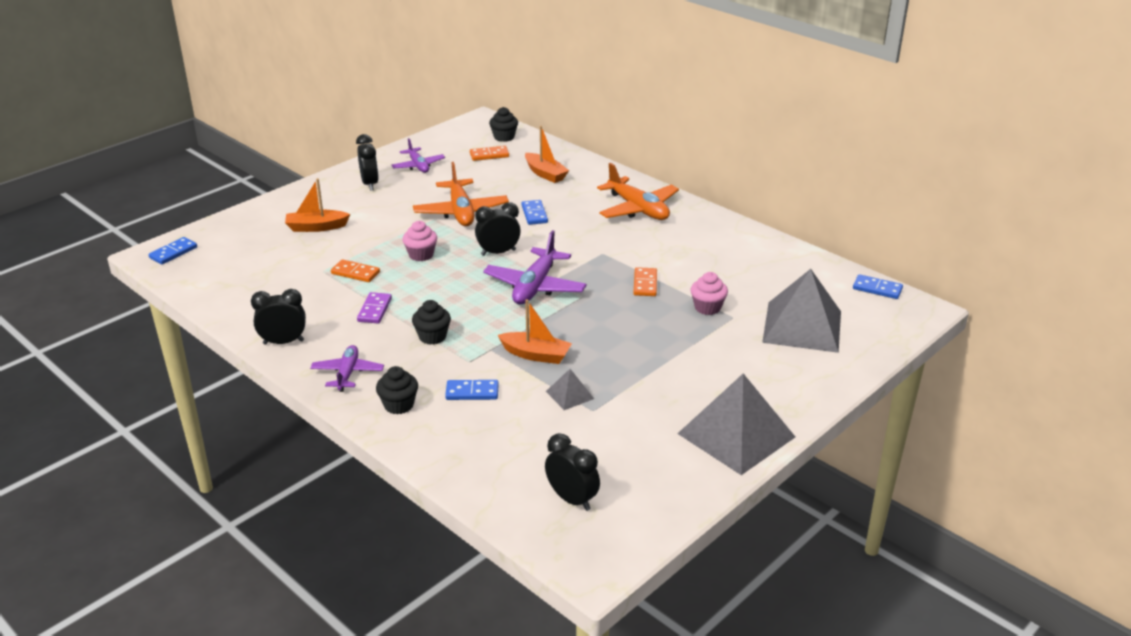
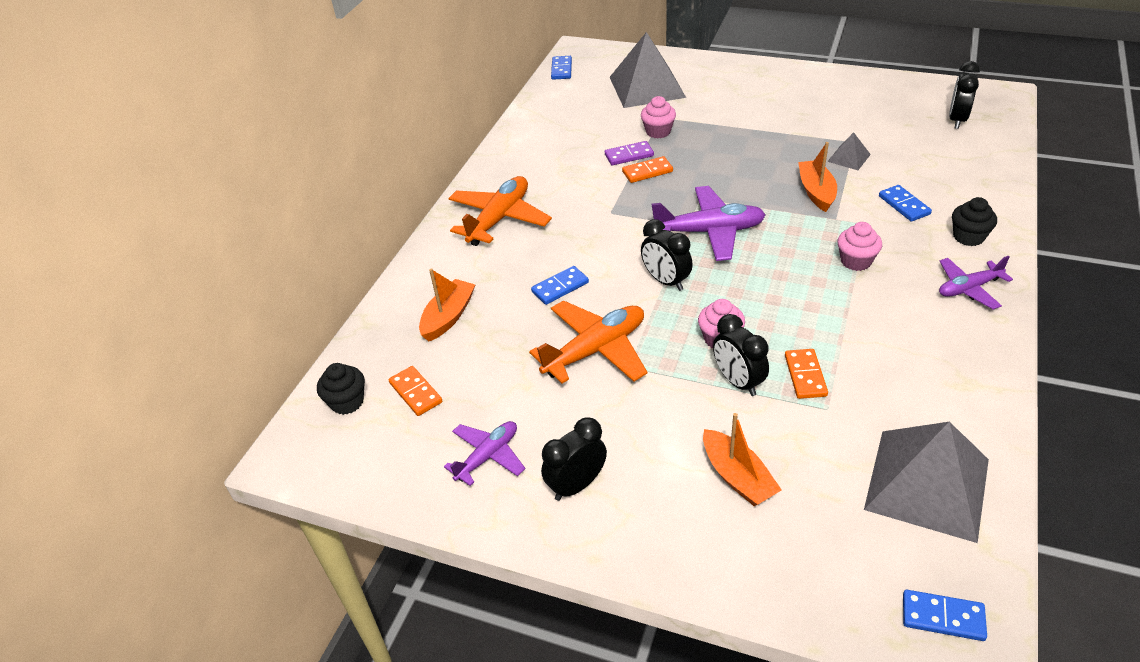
camera: 110 degrees left, 10 degrees up
(283, 342) = (980, 362): black clock -> black clock (738, 382)
(374, 310) = (856, 322): purple domino -> purple domino (629, 155)
(432, 337) = (856, 261): black cupcake -> pink cupcake
(736, 435) = (811, 81): grey pyramid -> grey pyramid (927, 484)

